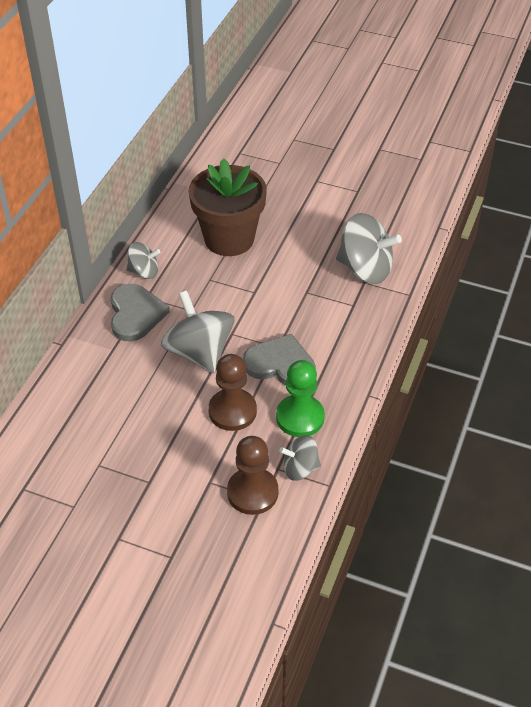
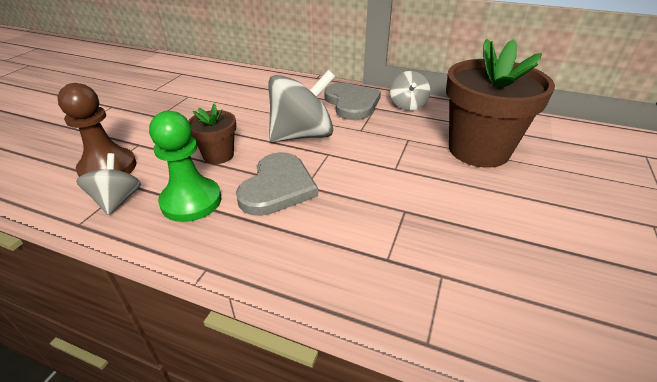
camera: 90 degrees right, 10 degrees down
(135, 314) = (351, 103): grey heart -> grey heart turned 105 degrees counterclockwise
(232, 411) = (218, 155): brown pawn -> brown flower pot
(365, 269) = (472, 277): grey spinning top -> none

